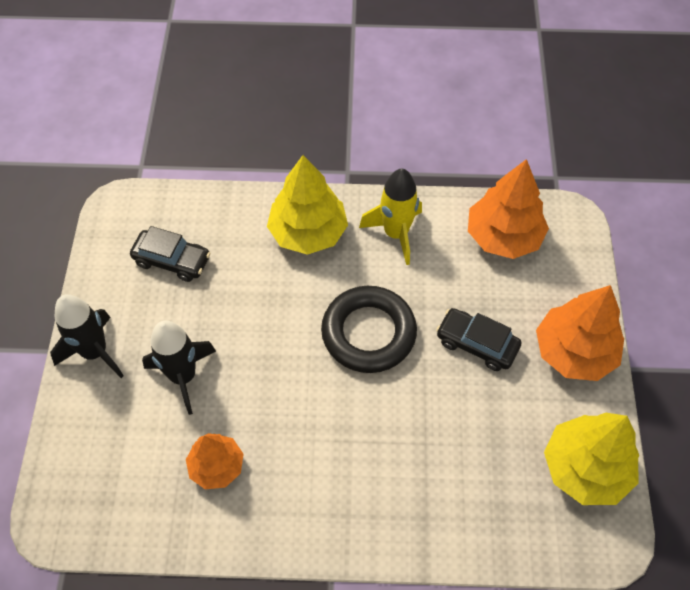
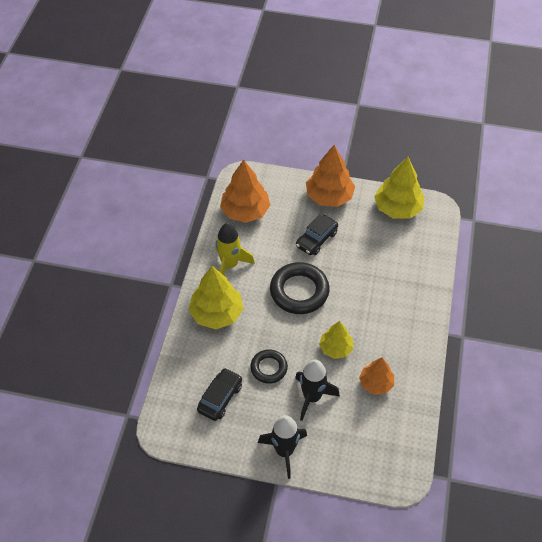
camera: 80 degrees left, 5 degrees down
(226, 312) = (269, 368): none -> black ring
(273, 399) = (336, 348): none -> yellow tree

